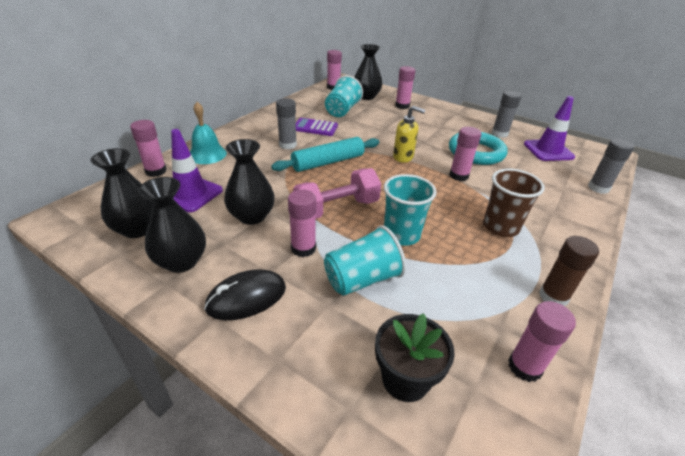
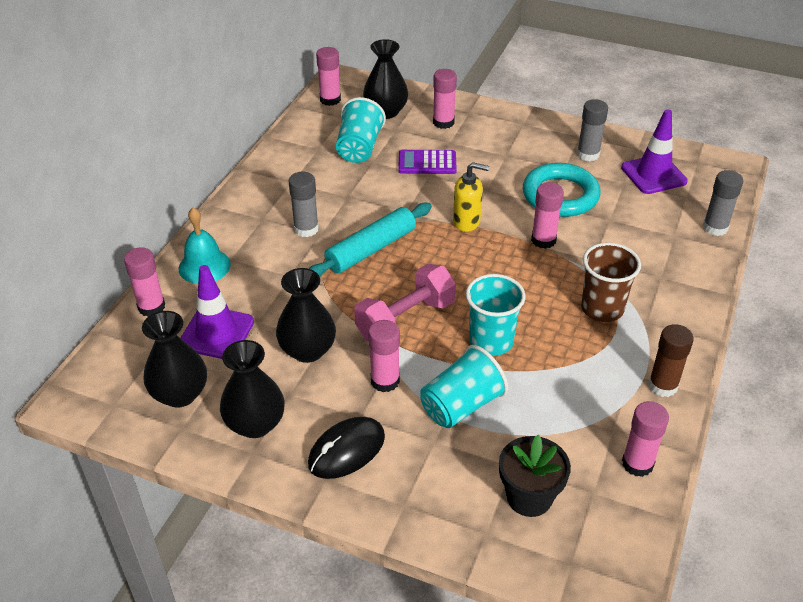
camera: 10 degrees left, 5 degrees up
(315, 127) = (332, 189): purple calculator -> purple calculator (427, 163)

